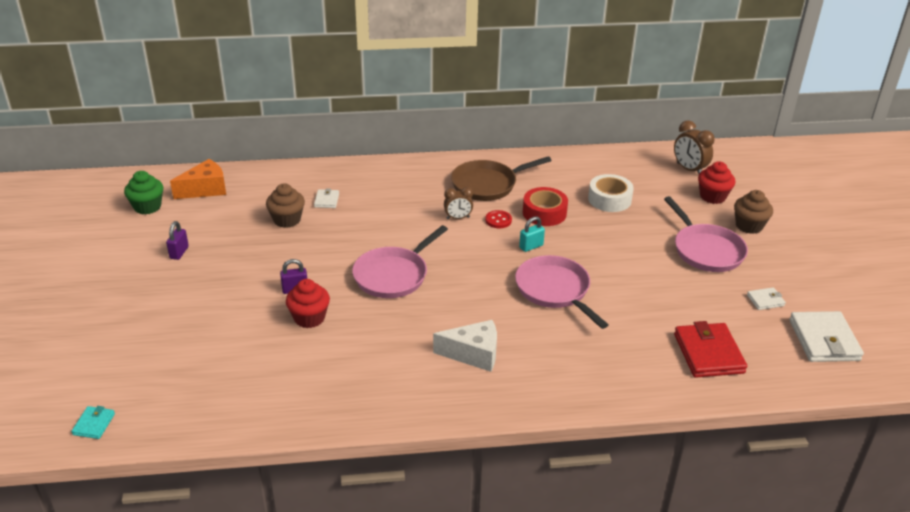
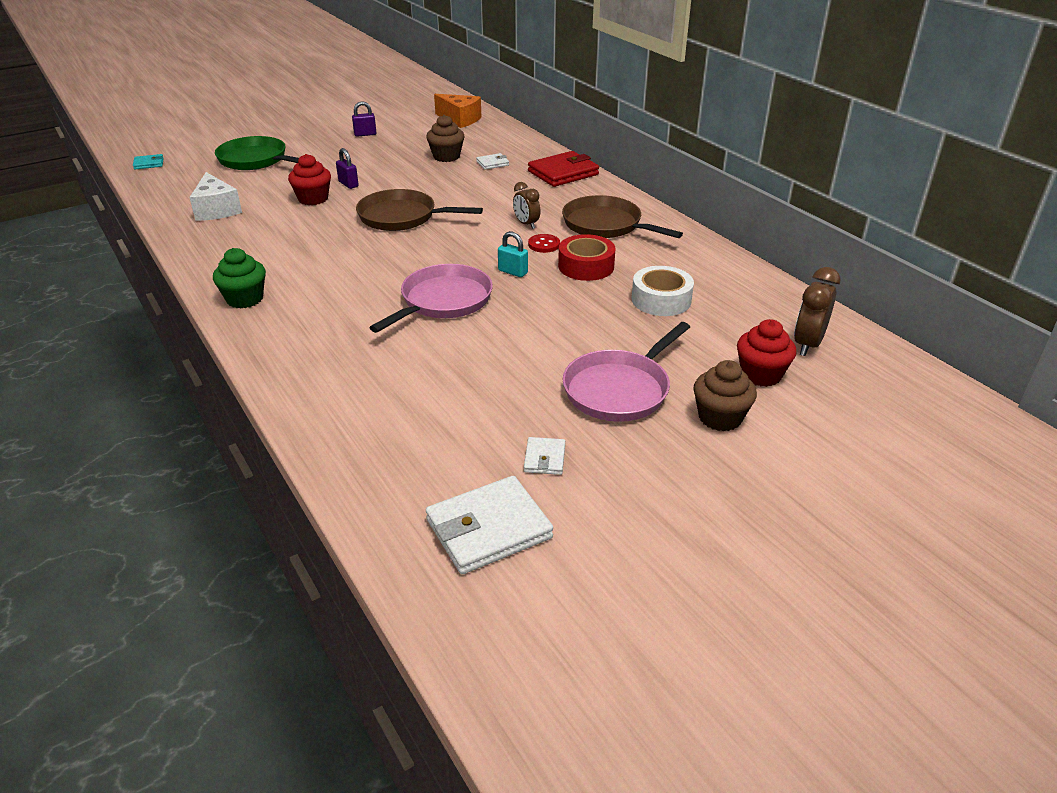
camera: 65 degrees right, 0 degrees up
(147, 207) = (416, 109): green cupcake -> green cupcake (245, 299)
(171, 338) = (256, 160): none -> green pan
(393, 275) = (402, 217): pink pan -> brown pan
(473, 354) = (305, 280): white cheese -> white cheese (216, 210)
(708, 353) = (393, 426): red wallet -> red wallet (563, 173)
(765, 300) = (544, 458): white wallet -> white wallet turned 45 degrees clockwise

